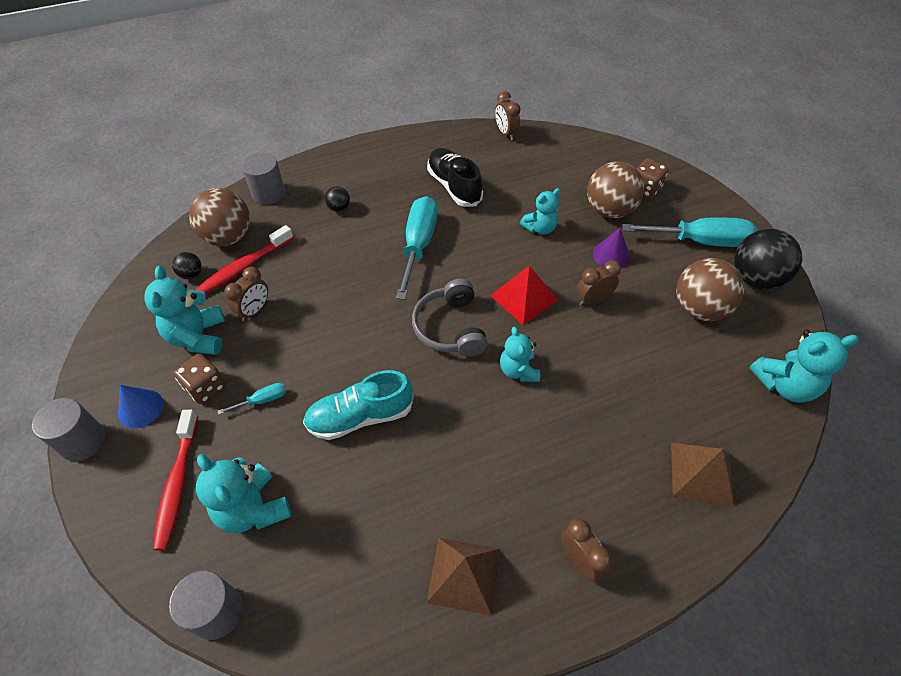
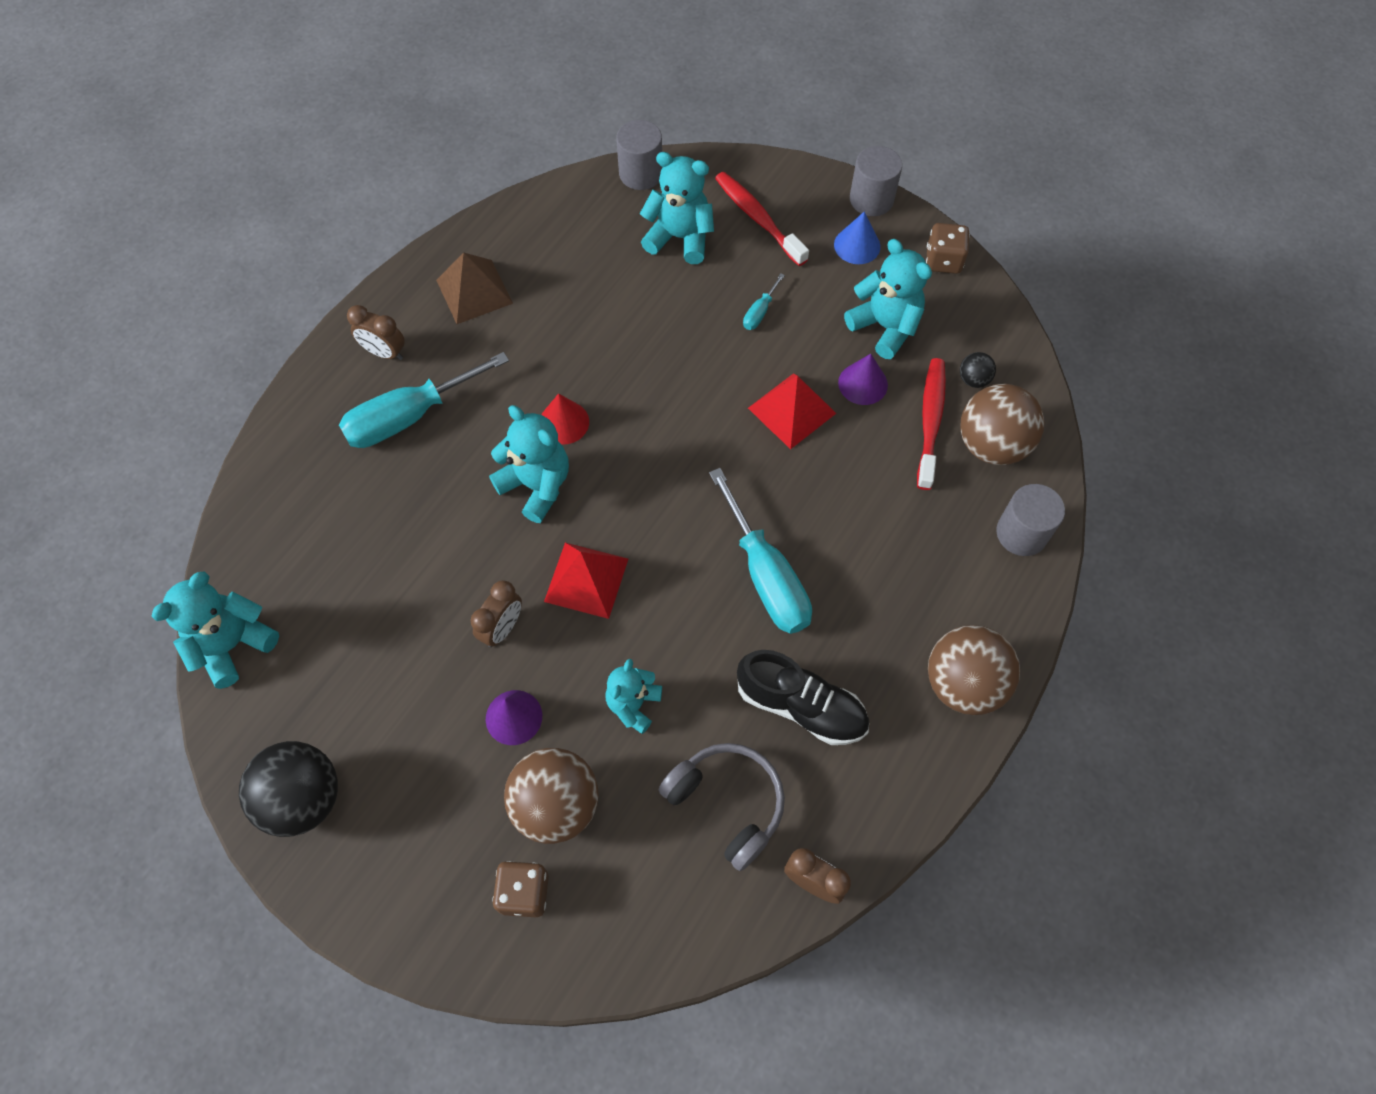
camera: 145 degrees right, 10 degrees up
(205, 387) = (822, 292): brown dice -> brown dice (943, 260)
(254, 310) = (863, 383): brown clock -> purple cone
(314, 320) = (791, 410): none -> red pyramid
(339, 208) = (913, 568): black ball -> none
(360, 416) = (657, 351): turquoise shoe -> none
(450, 327) = (642, 490): grey headphones -> grey headphones (727, 804)
(469, 404) = (564, 422): none -> red cone
(518, 370) = (536, 485): turquoise teddy bear -> turquoise teddy bear, size x1.51
(699, 308) = (364, 697): brown ball -> brown ball (963, 683)
(700, 241) = (400, 825): turquoise screwdriver -> turquoise screwdriver (409, 416)
(701, 473) = (300, 487): brown pyramid -> none

